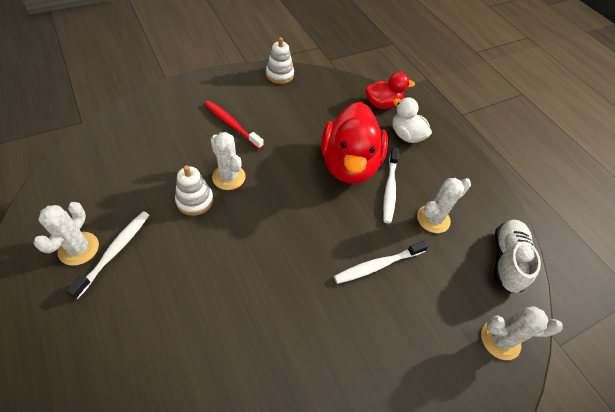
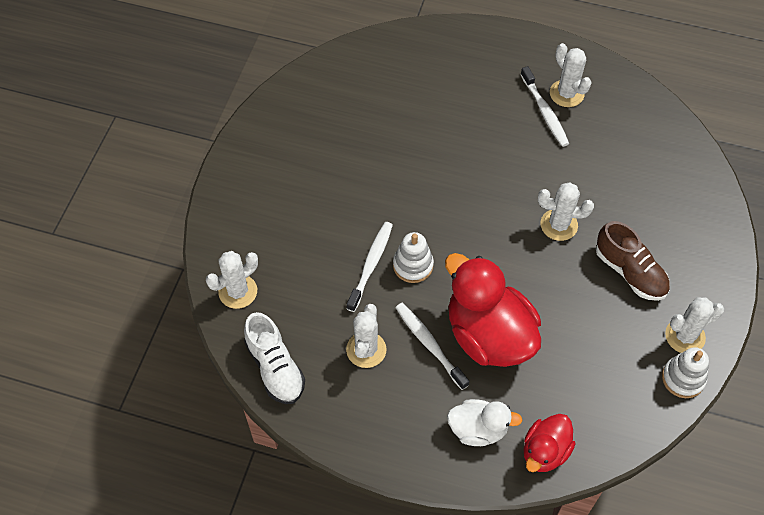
camera: 140 degrees right, 5 degrees up
(195, 200) = (552, 185): white stacking toy -> white stacking toy (413, 265)
(231, 124) = (630, 272): red toothbrush -> brown shoe
(252, 84) = (685, 336): none -> white cactus

